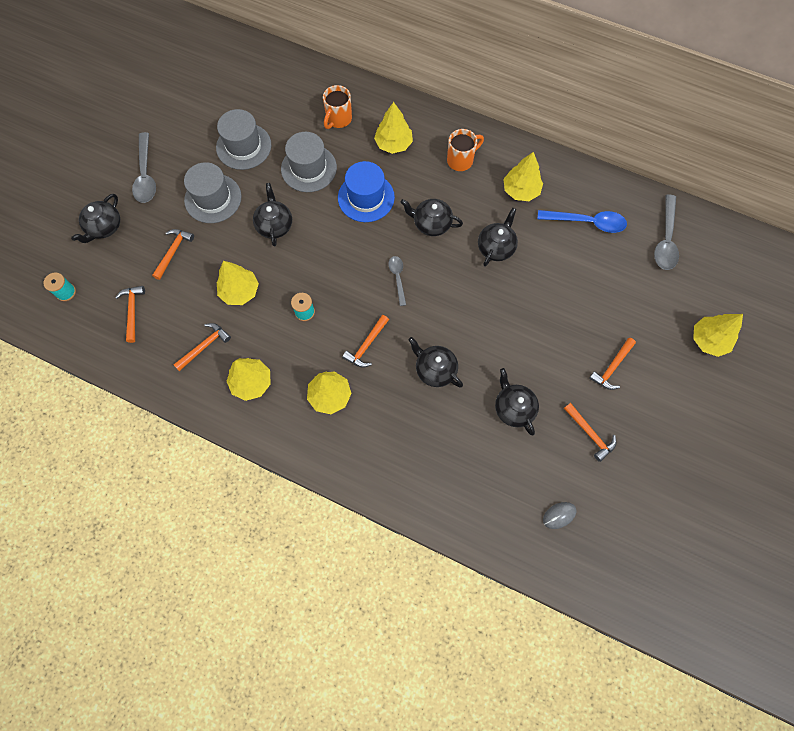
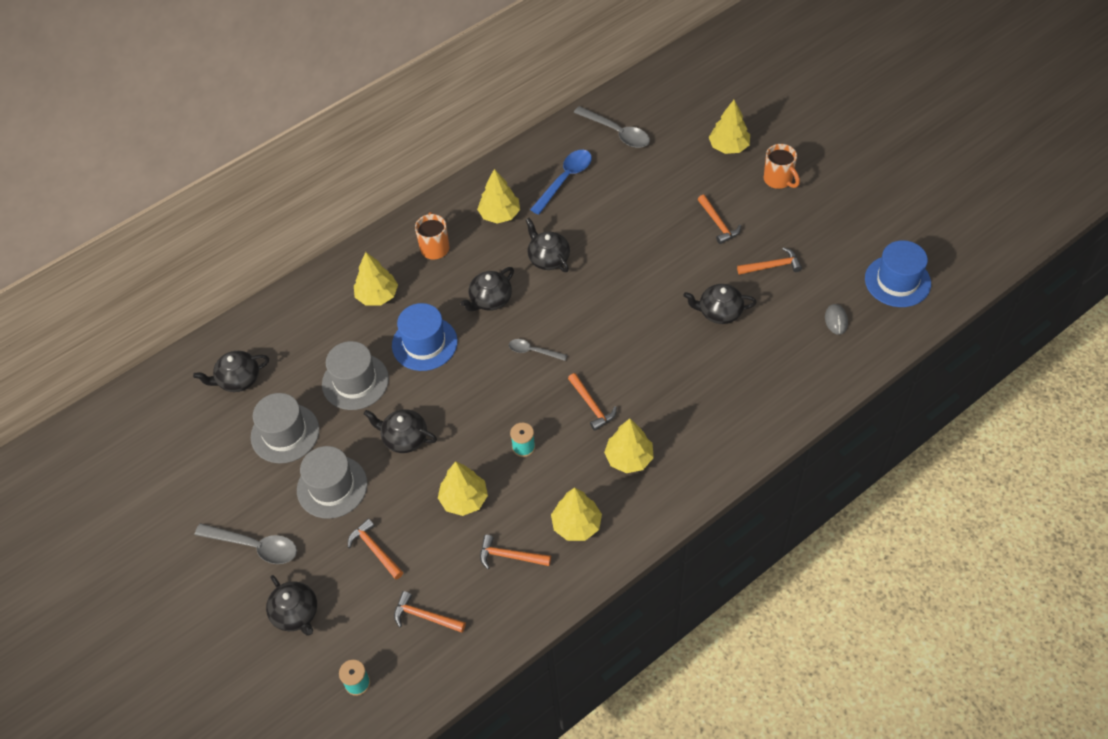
camera: 60 degrees left, 15 degrees down
(204, 346) = (510, 556): orange hammer -> orange hammer turned 60 degrees counterclockwise
(338, 119) = (313, 332): orange mug -> orange mug (779, 180)
(435, 369) = (648, 358): black teapot -> black teapot (238, 379)
(637, 558) = (897, 281): none -> blue hat

